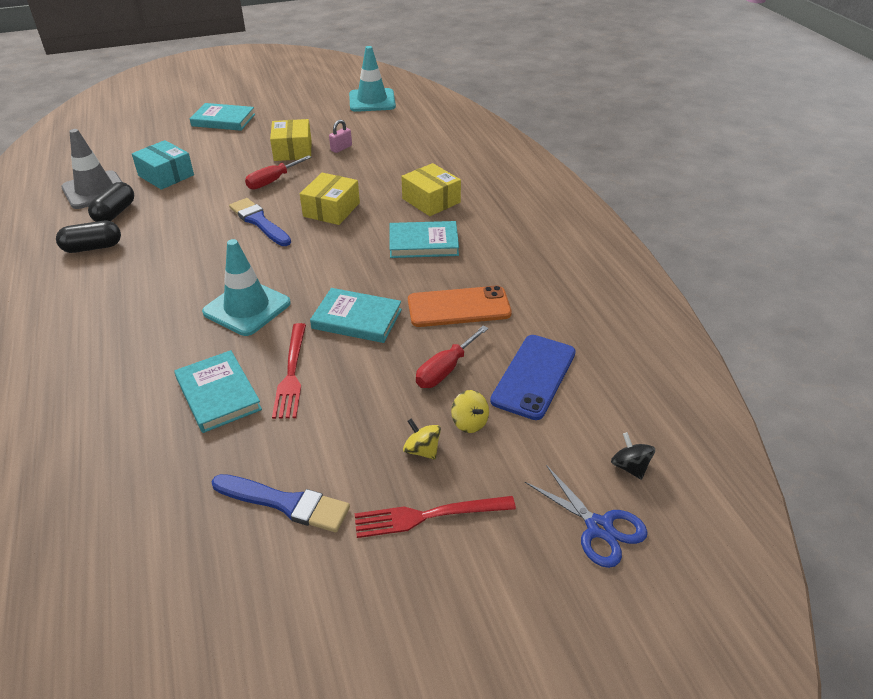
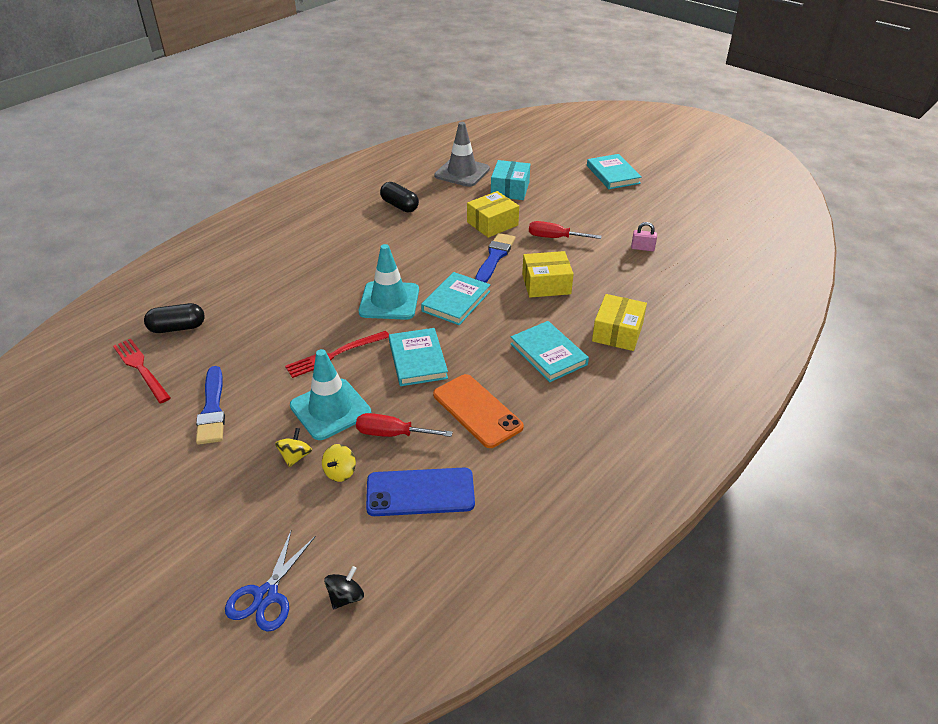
camera: 60 degrees right, 0 degrees up
(115, 213) = (444, 194): black capsule -> black capsule (177, 328)
(218, 394) = (293, 332): turquoise book -> turquoise book (456, 301)
(293, 150) = (609, 226): yellow box -> yellow box (492, 223)
(372, 101) = (743, 229): turquoise traffic cone -> turquoise traffic cone (330, 409)
(428, 516) = (233, 486): red fork -> red fork (141, 368)

